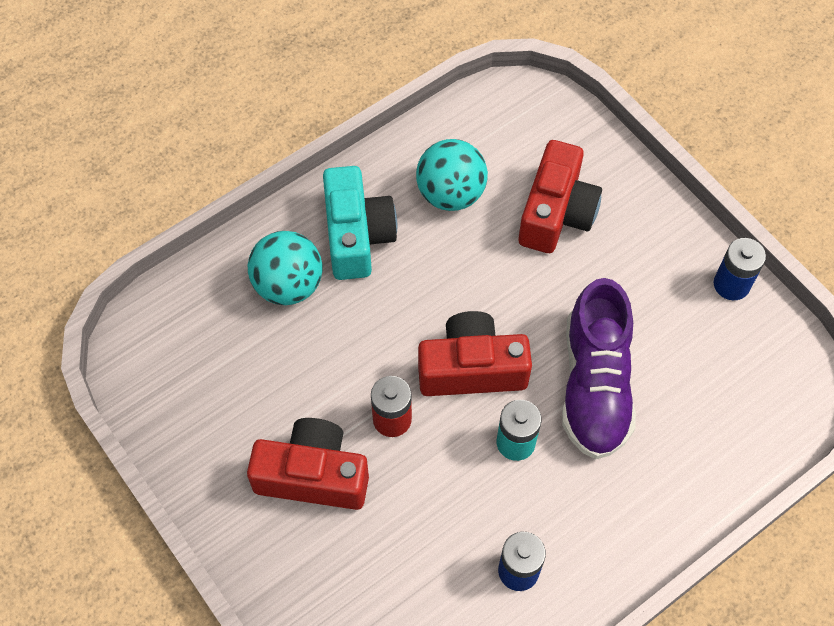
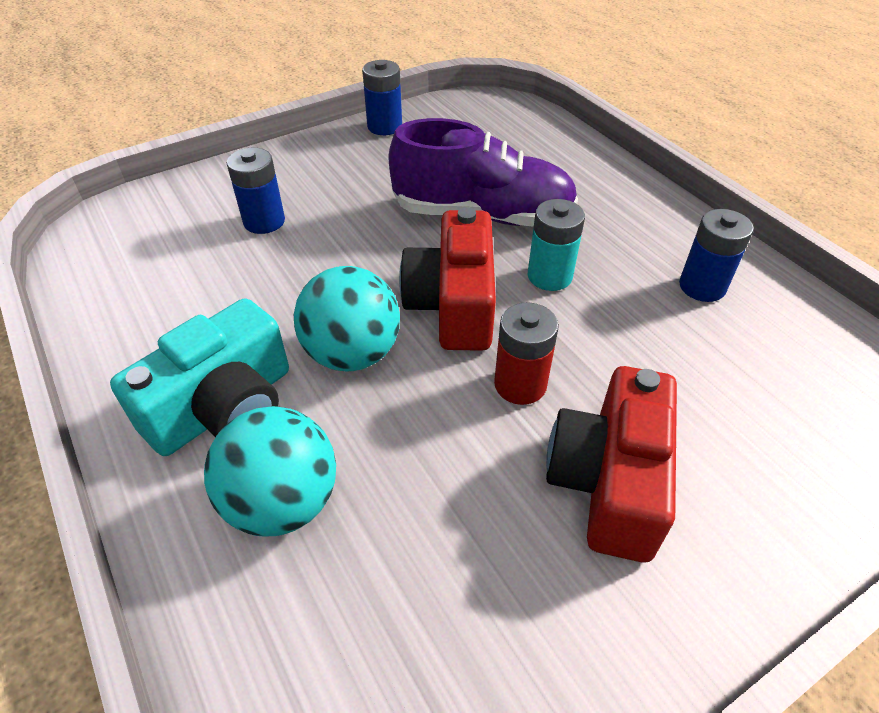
camera: 85 degrees left, 15 degrees down
(357, 235) = (224, 407): turquoise camera -> turquoise camera turned 135 degrees clockwise
(450, 194) = (199, 305): turquoise ball -> turquoise ball (352, 353)
(556, 212) = (264, 221): red camera -> blue battery

